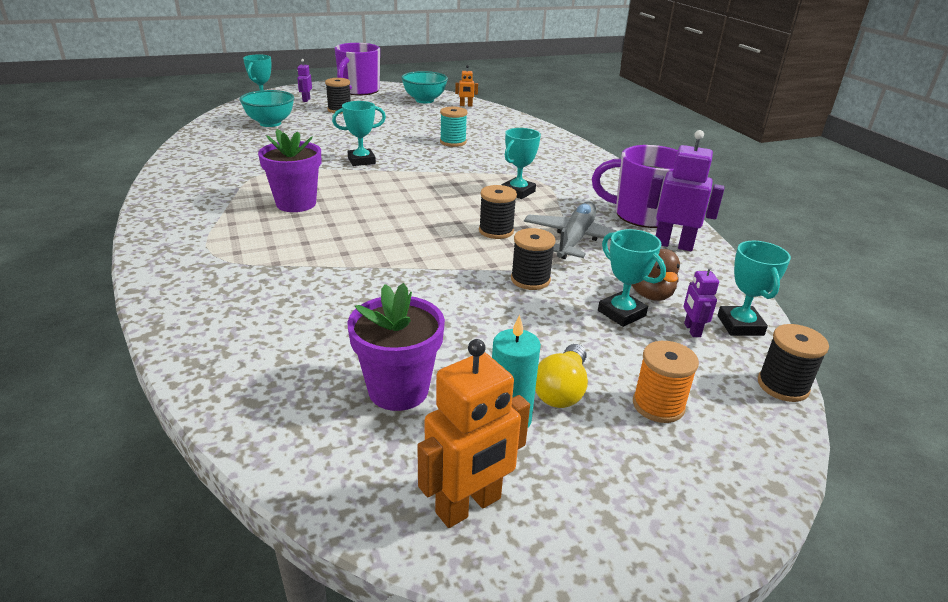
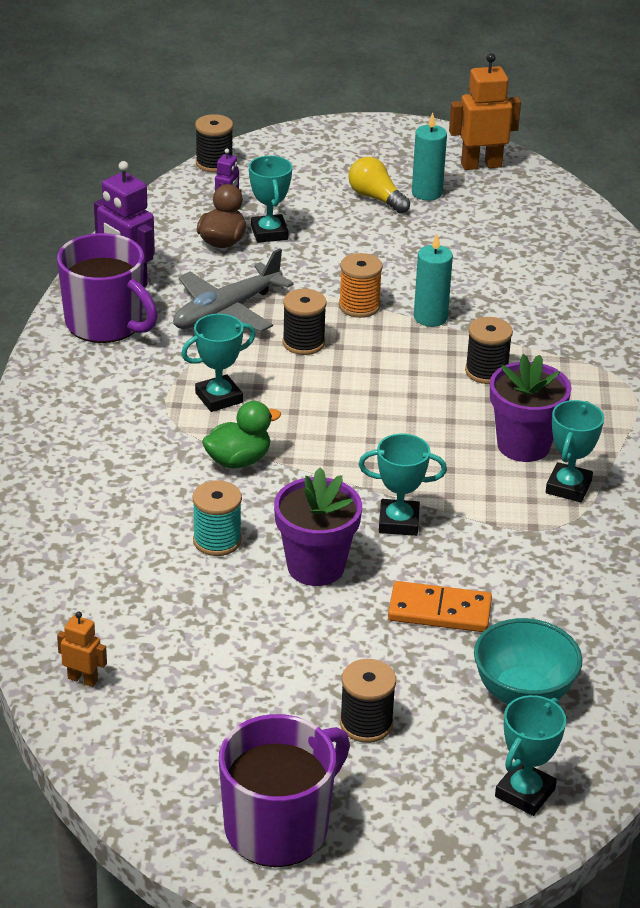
camera: 155 degrees left, 5 degrees up
(306, 100) = (423, 798): purple robot -> none
(321, 138) = (439, 611): none -> orange domino
(398, 390) = (493, 226): purple flower pot -> purple flower pot (316, 567)
(410, 270) = (430, 317): none -> turquoise candle
(424, 100) = (155, 728): turquoise bowl -> none
(474, 169) = (238, 460): none -> green duck
(530, 280) = (320, 280): black spool -> black spool (486, 372)
(561, 390) = (376, 198): yellow light bulb -> yellow light bulb turned 90 degrees counterclockwise
(658, 405) = (318, 175): orange spool -> orange spool (359, 306)
(740, 325) = (181, 201): turquoise trophy -> turquoise trophy (568, 487)

